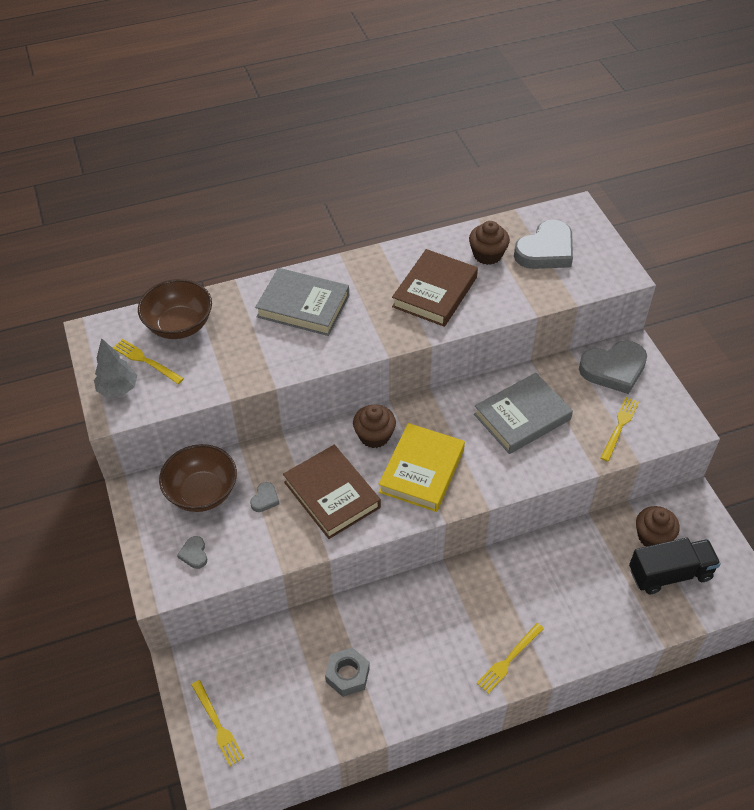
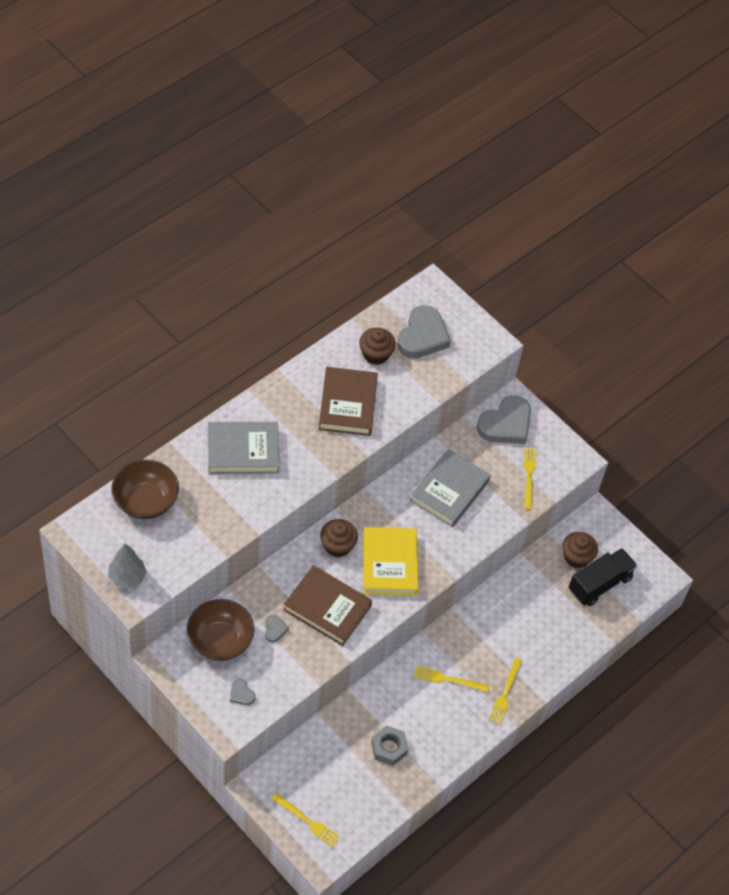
camera: 30 degrees left, 5 degrees up
(146, 361) = (136, 544): yellow fork -> yellow fork (448, 679)

